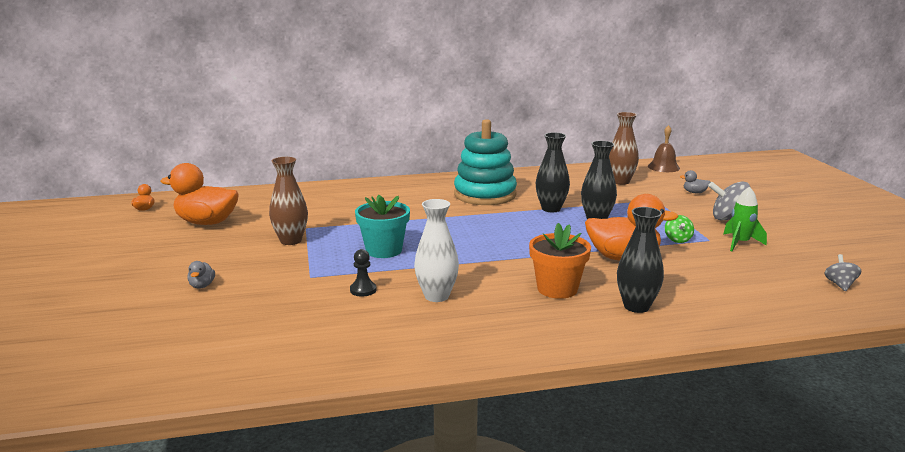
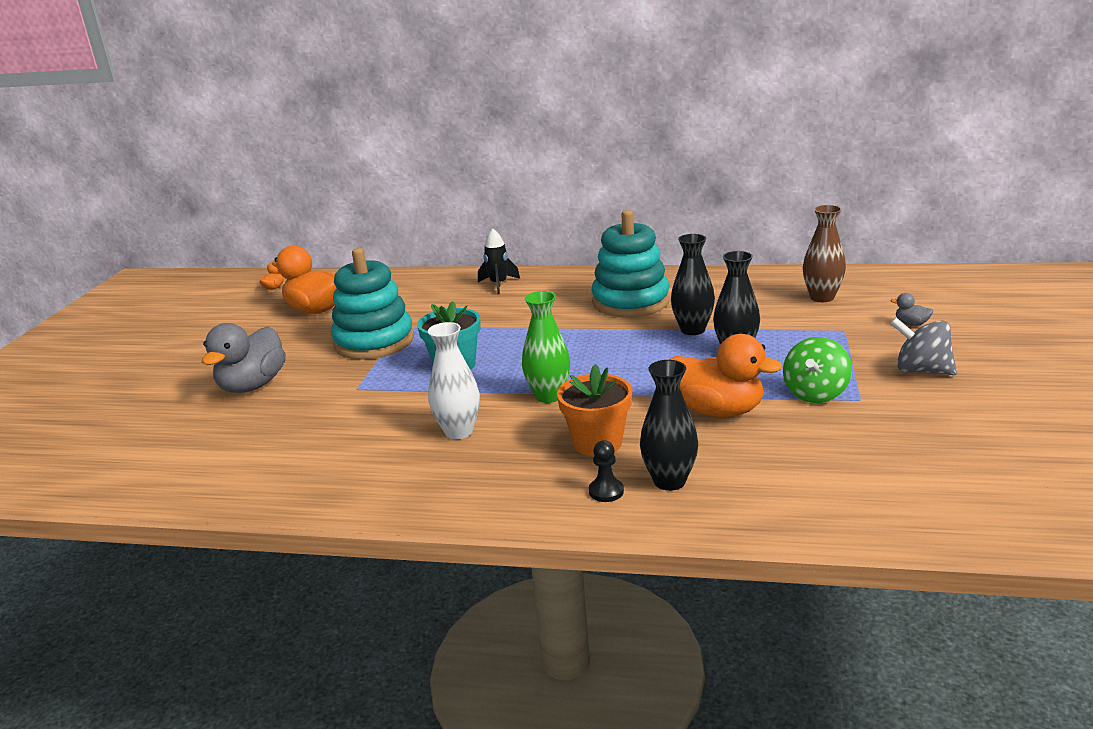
camera: 25 degrees right, 5 degrees up
(202, 286) = (253, 385): grey duck -> grey duck, size x2.39
(291, 241) = (374, 342): brown vase -> turquoise stacking toy
(363, 191) = (498, 284): none -> black rocket
(363, 290) = (392, 412): black pawn -> black pawn (606, 491)
(486, 263) = (549, 396): none -> green vase
(663, 167) = (905, 279): brown bell -> none
(677, 239) = (815, 394): green spinning top -> green spinning top, size x1.72
(740, 243) = (899, 410): green rocket -> none
(840, 285) = (983, 494): grey spinning top -> none

